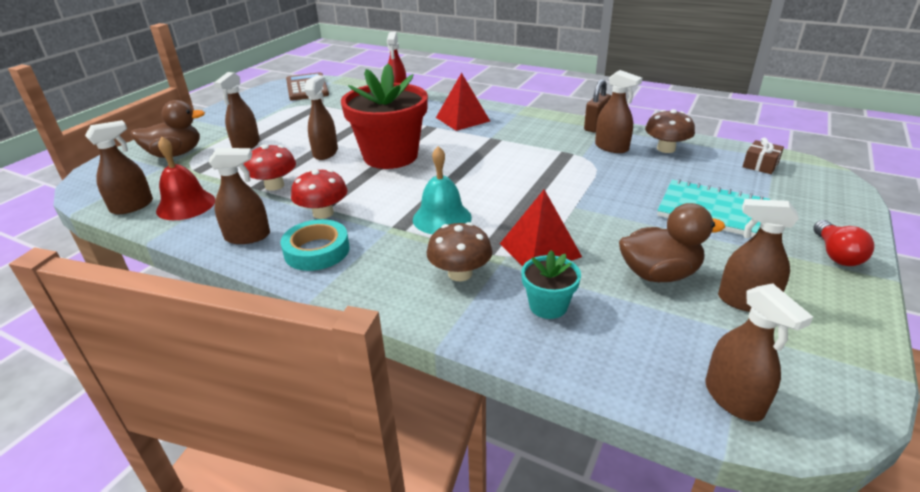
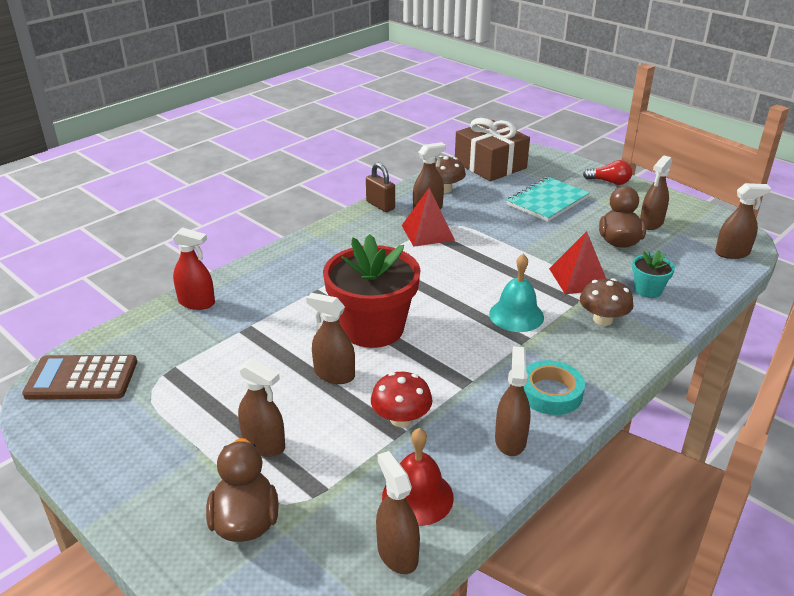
camera: 75 degrees left, 0 degrees up
(323, 213) = (480, 385): red mushroom -> none
(462, 119) = (308, 269): red pyramid -> red pyramid (427, 232)
(760, 165) = (490, 165): brown gift -> brown gift, size x2.37

